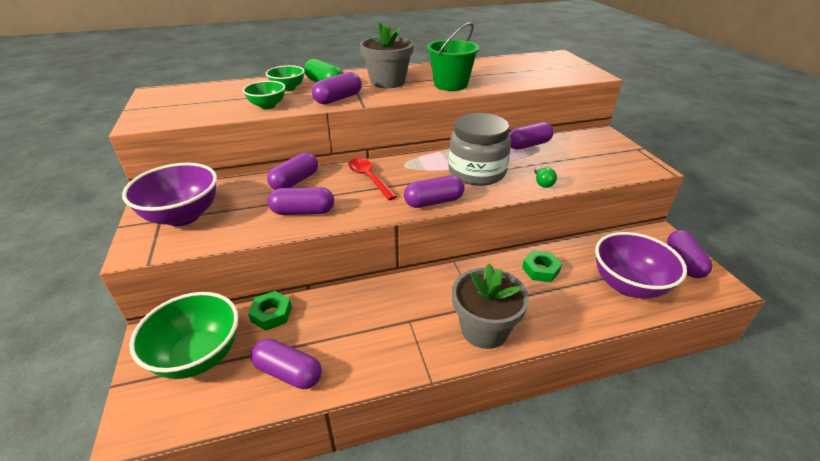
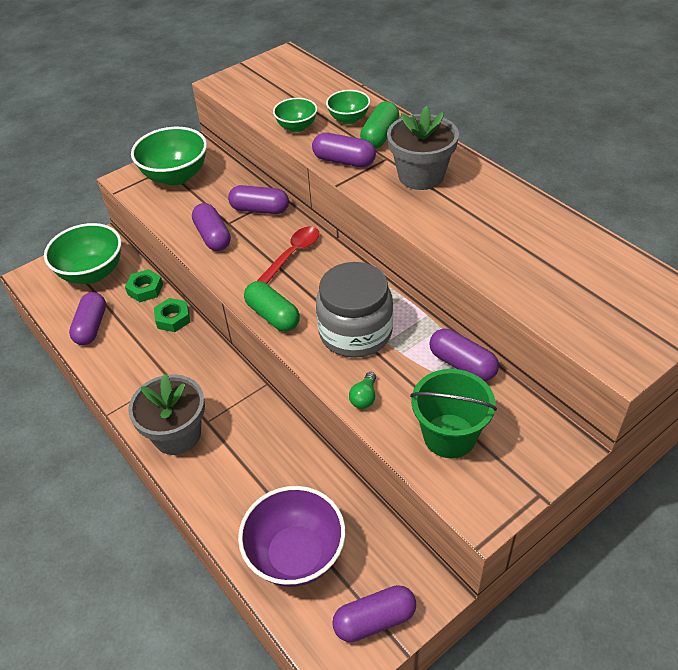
camera: 70 degrees right, 10 degrees up
(183, 216) = (176, 176): purple bowl -> green bowl
(434, 202) = (273, 316): purple capsule -> green capsule
(450, 85) = (452, 227): green bucket -> green bucket (449, 436)
(540, 270) = (286, 463): green nut -> green nut (173, 318)
(542, 183) = (364, 397): green light bulb -> green light bulb turned 45 degrees counterclockwise

